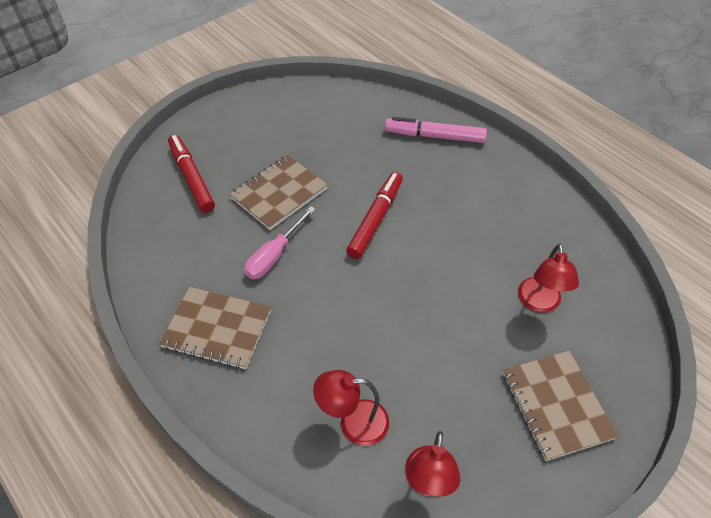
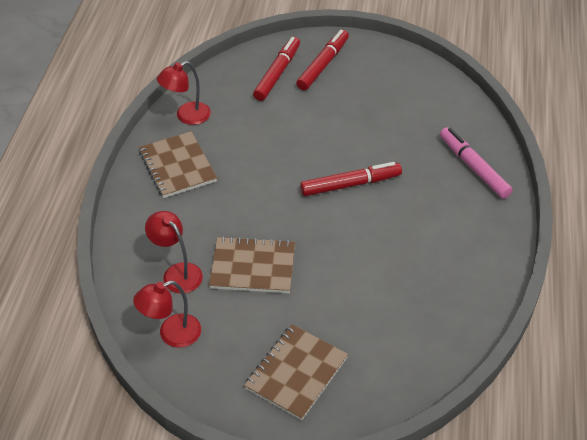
camera: 50 degrees right, 5 degrees down
(220, 143) = (323, 65): none -> red marker
(275, 255) = (261, 155): pink screwdriver -> none
(279, 193) = (314, 122): brown notebook -> brown notebook (253, 267)
(539, 303) = (377, 318): red lamp -> red lamp (186, 116)

